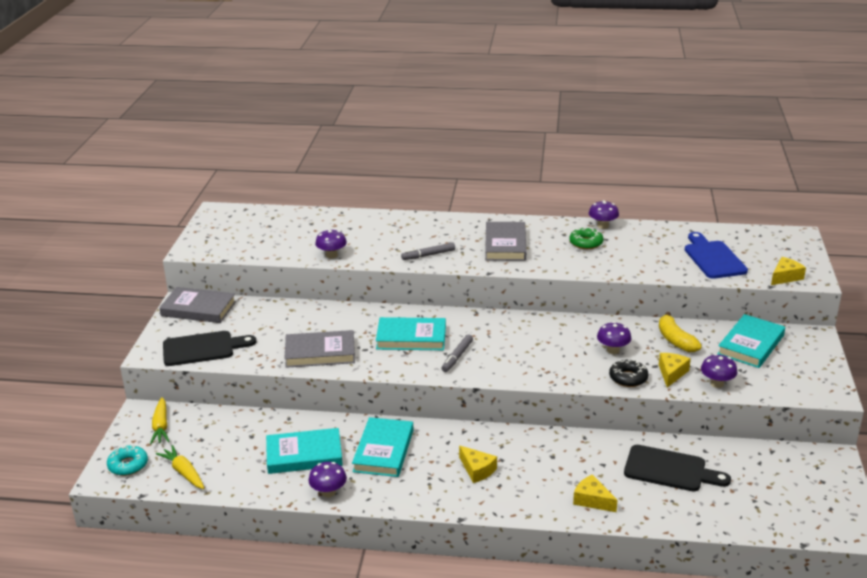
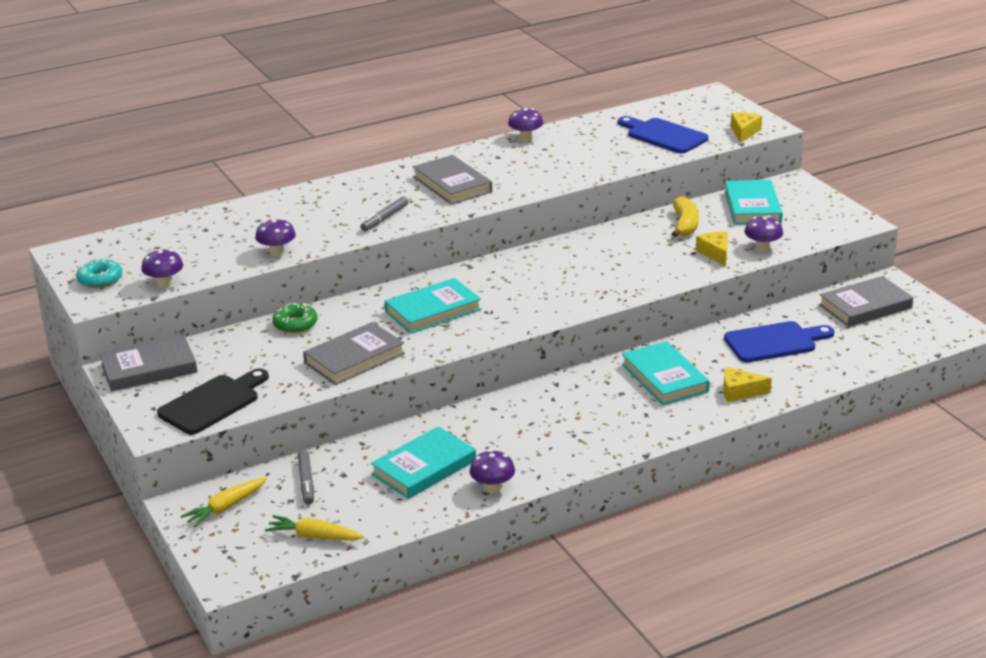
camera: 35 degrees left, 0 degrees up
(128, 465) = (239, 557): turquoise donut -> turquoise donut (100, 279)
(161, 426) = (226, 508): yellow carrot -> yellow carrot turned 90 degrees clockwise
(383, 451) = (500, 431): turquoise book -> turquoise book (664, 378)
(457, 357) = (503, 310): grey marker -> grey marker (306, 482)
(477, 470) = (610, 410): yellow cheese -> none
(586, 243) = (530, 158): green donut -> green donut (295, 324)
(613, 350) = (641, 253): purple mushroom -> purple mushroom (164, 284)
(628, 378) = (683, 271): black donut -> none
(670, 470) = (774, 342): black cutting board -> blue cutting board
(675, 340) = (685, 225): yellow banana -> yellow banana turned 120 degrees counterclockwise
(786, 471) = (865, 306): none -> grey book

